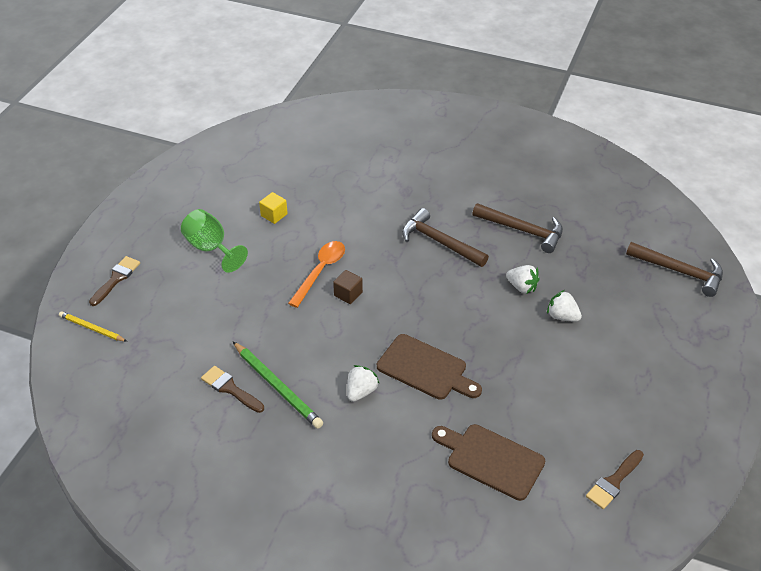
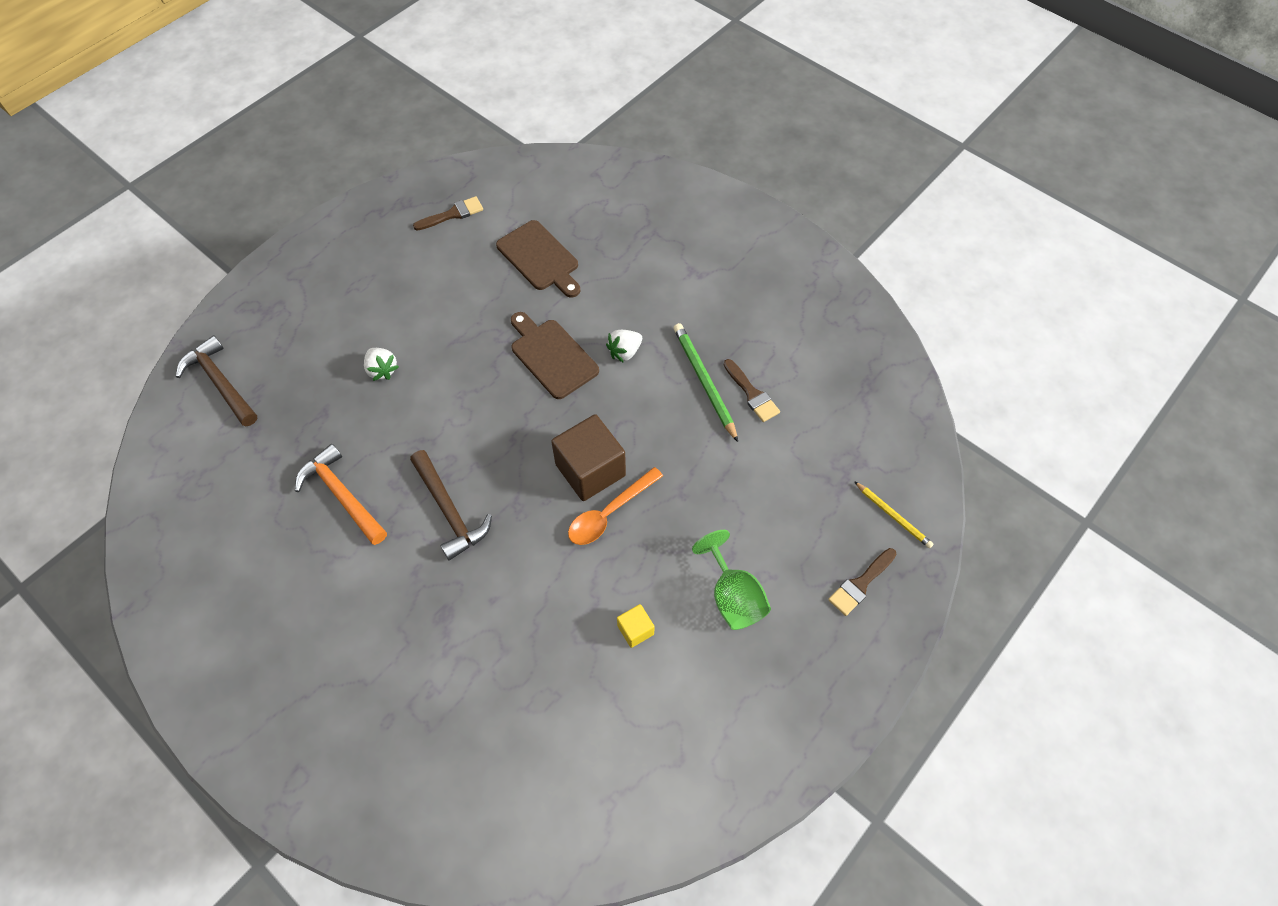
camera: 160 degrees left, 15 degrees up
(348, 294) = (590, 470): brown cube -> brown cube, size x2.07
(522, 287) = (398, 417): white strawberry -> none
(523, 230) = (342, 495): brown hammer -> orange hammer

